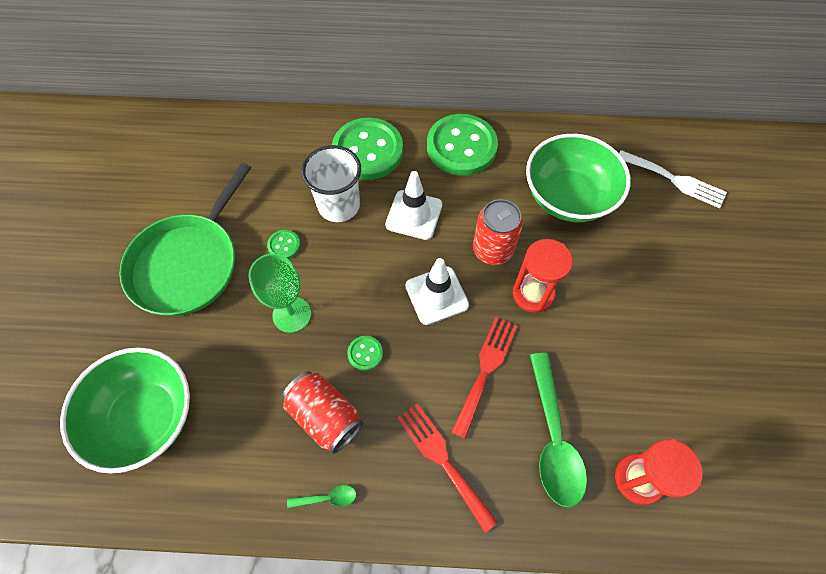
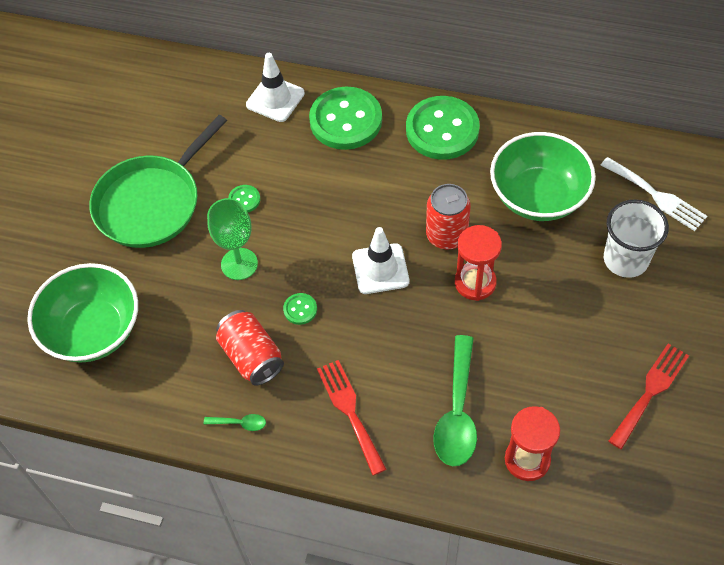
camera: 15 degrees right, 5 degrees down
(339, 205) = (305, 170): white cup -> white cup (625, 259)
(414, 215) = (377, 190): white traffic cone -> white traffic cone (275, 99)
(485, 370) = (410, 343): red fork -> red fork (650, 392)

